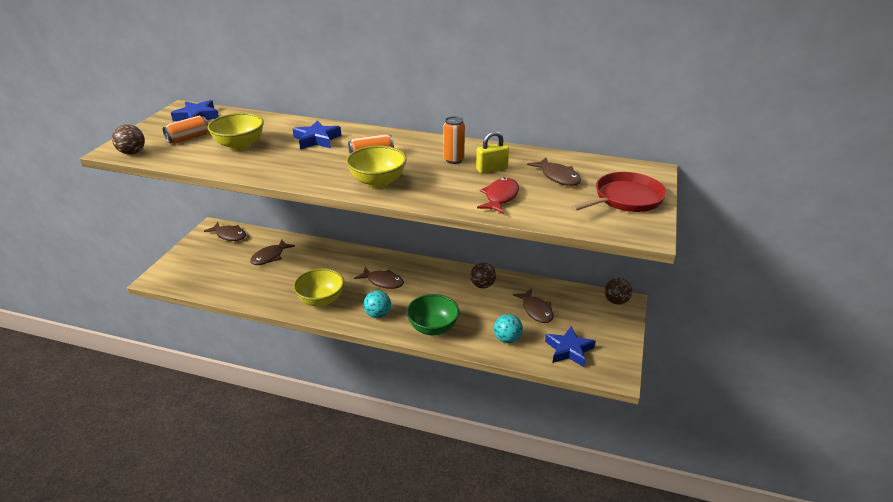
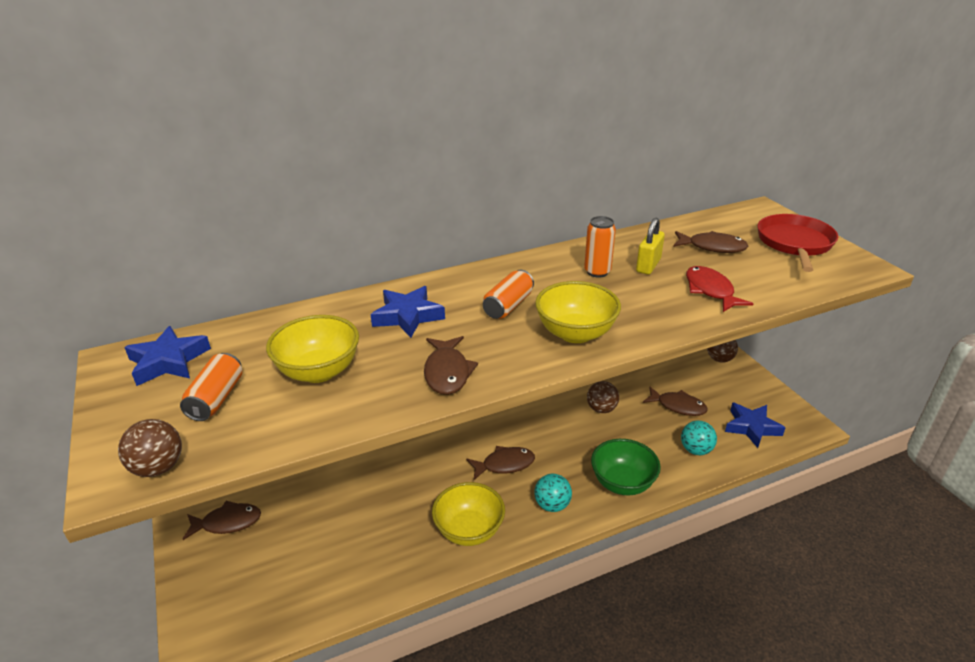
camera: 40 degrees left, 0 degrees up
(270, 257) = (328, 517): brown fish -> brown fish (447, 372)

